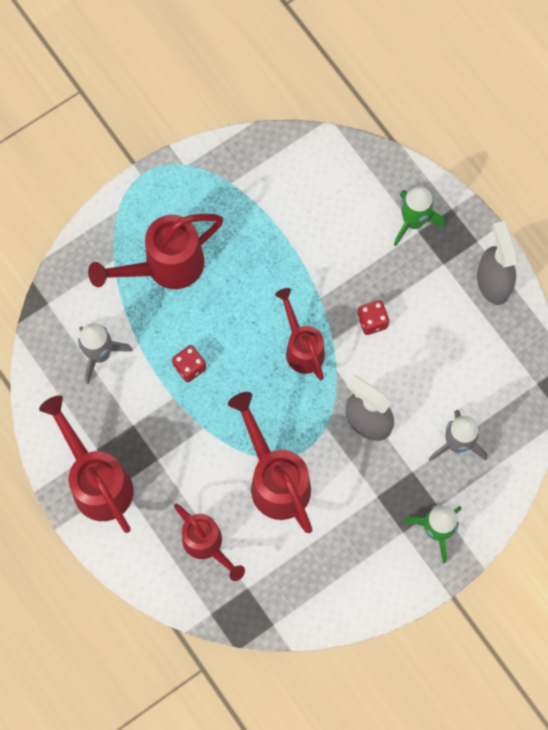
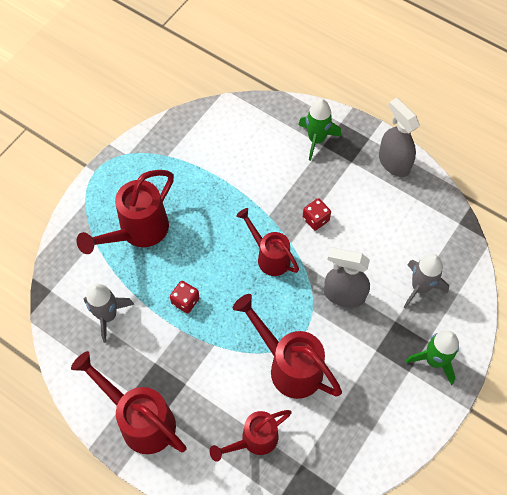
camera: 20 degrees left, 10 degrees down
(207, 545) = (253, 440): red watering can -> red watering can turned 120 degrees clockwise

